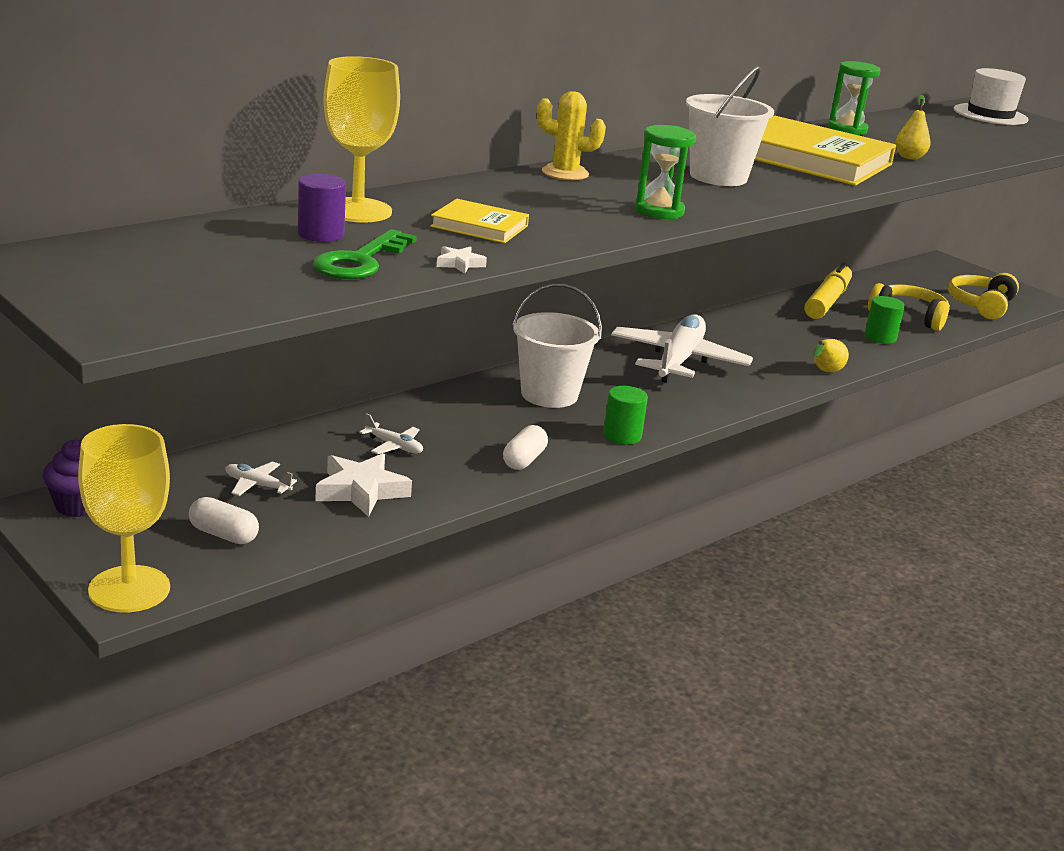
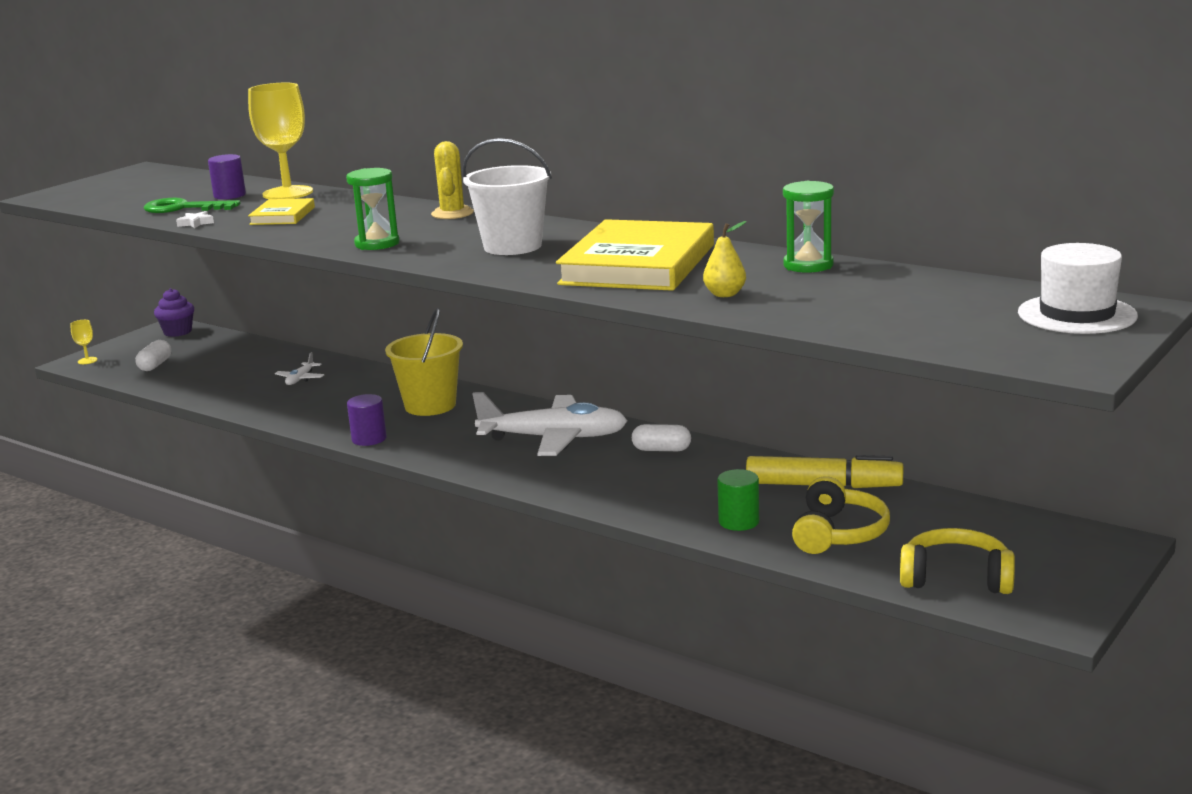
camera: 80 degrees right, 5 degrees down
(129, 589) = (87, 360): yellow goblet -> yellow goblet, size x0.41
(257, 485) = (222, 359): white plane -> none
(361, 491) = (228, 383): white star -> none
(524, 460) = (302, 416): white capsule -> white capsule (661, 450)
(549, 394) = (430, 405): white bucket -> yellow bucket
(622, 435) = (369, 439): green cylinder -> purple cylinder
(825, 372) = (596, 501): yellow pear -> none

